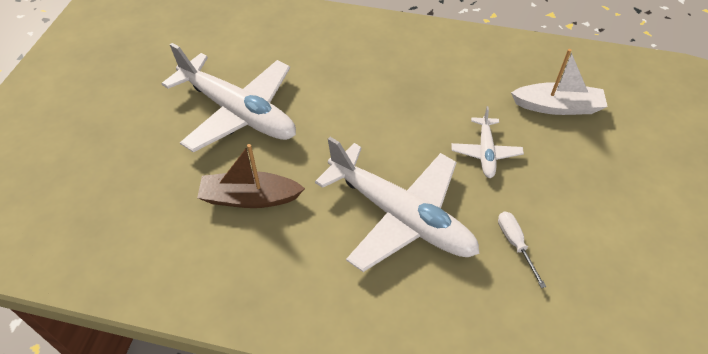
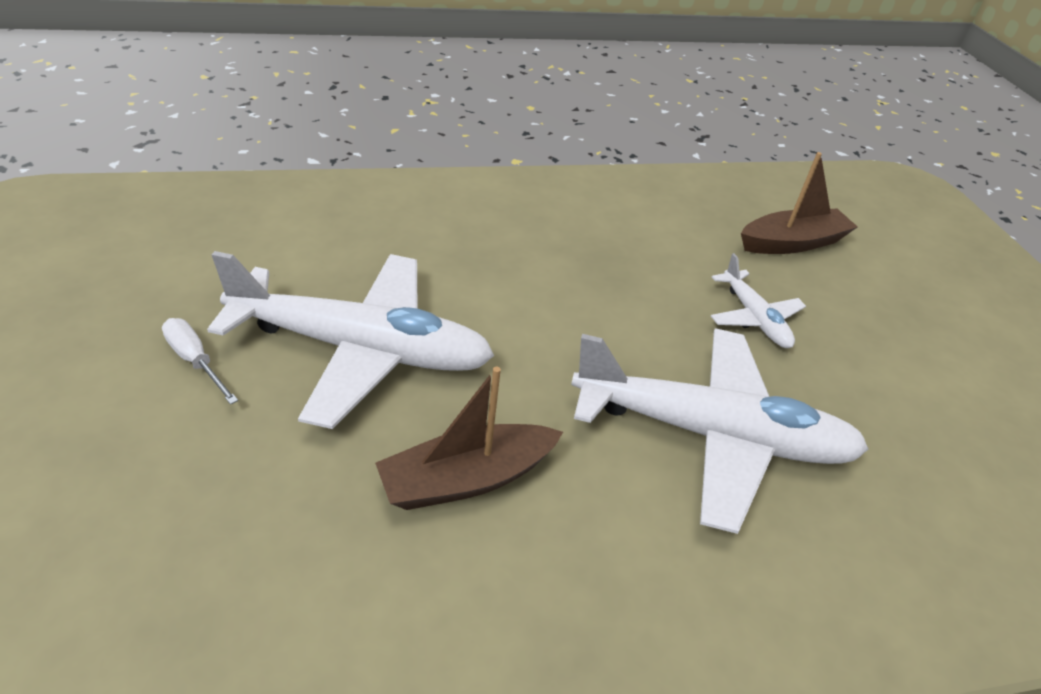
camera: 30 degrees left, 10 degrees down
(515, 244) = (879, 426): white screwdriver -> white screwdriver (195, 361)
(557, 107) = (792, 243): white boat -> brown boat

